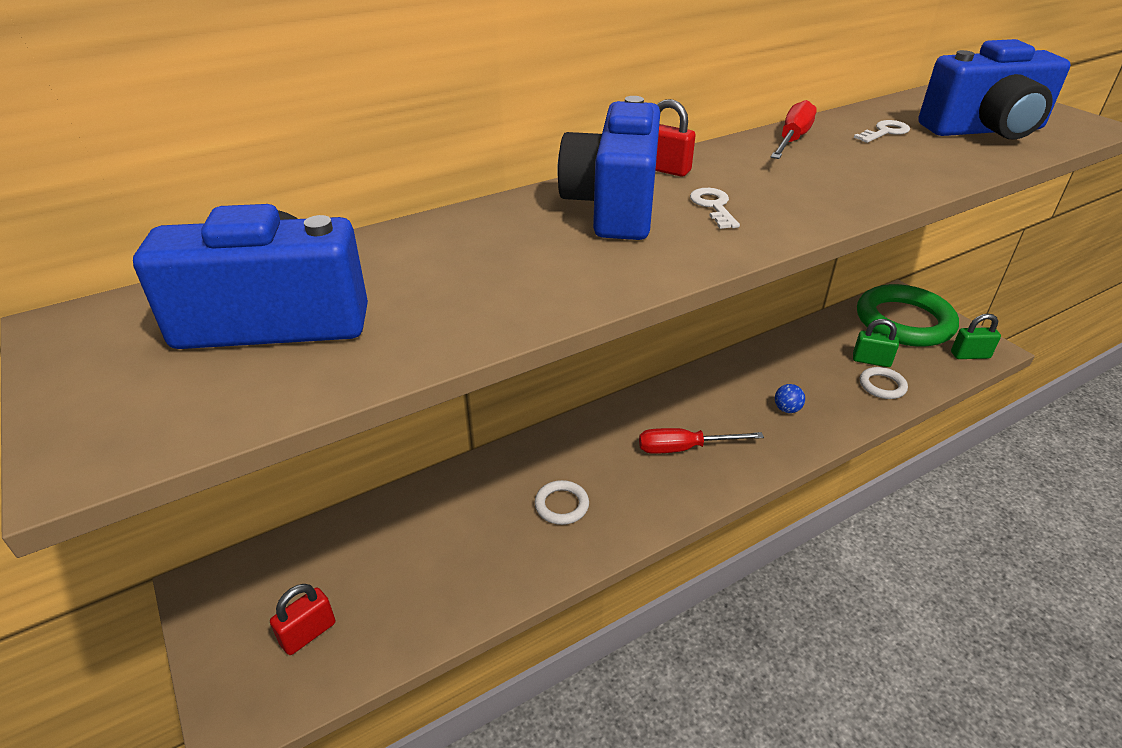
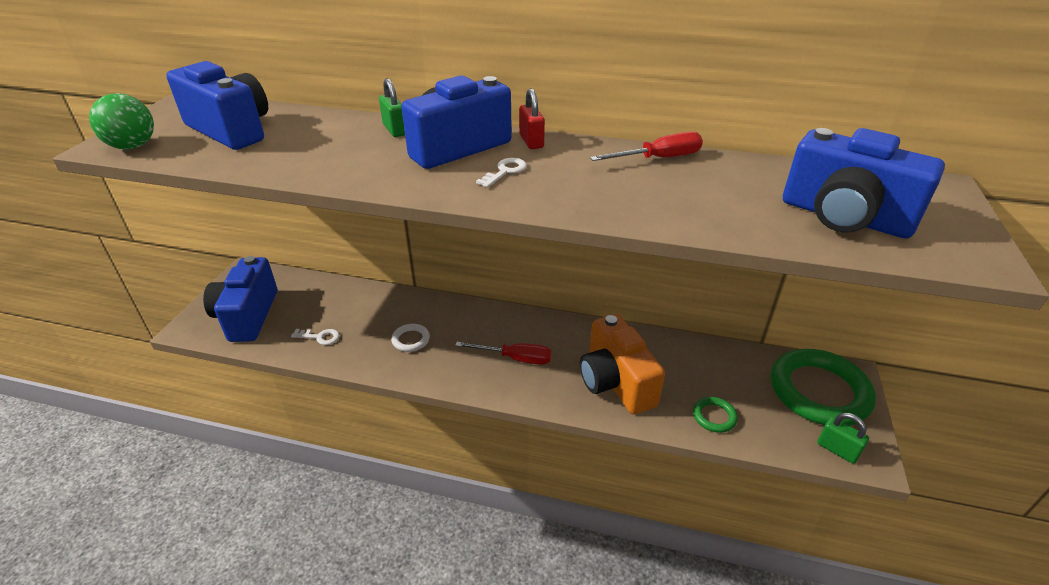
camera: 45 degrees right, 0 degrees up
(150, 425) = (133, 146): none -> green ball
(308, 633) = (248, 316): red padlock -> blue camera
(684, 448) = (515, 358): red screwdriver -> red screwdriver turned 150 degrees clockwise
(787, 409) = (615, 382): blue ball -> orange camera
(871, 361) = (736, 397): green padlock -> green padlock (395, 130)
(882, 386) = (714, 416): white ring -> green ring
(884, 132) = (746, 182): white key -> white key (319, 337)

